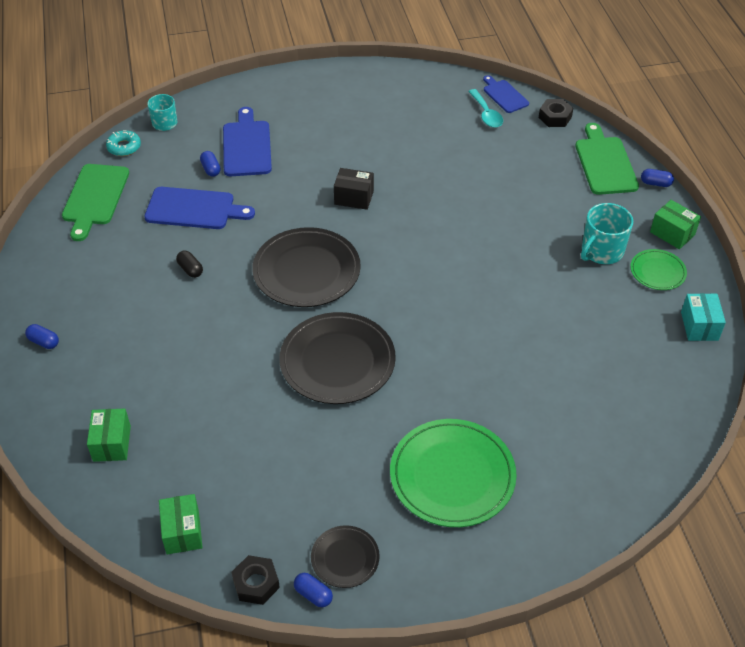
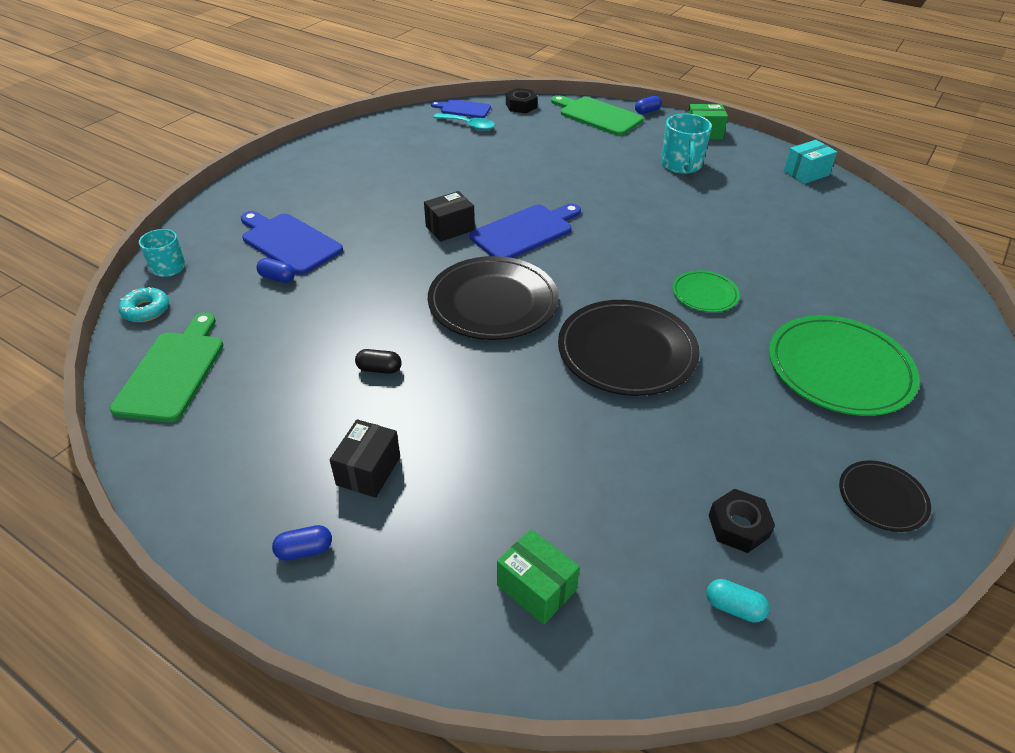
camera: 45 degrees left, 5 degrees down
(95, 197) = (172, 372): green cutting board -> green cutting board turned 135 degrees counterclockwise
(115, 324) = (368, 470): none -> black box
(182, 532) = (734, 607): green box -> turquoise capsule
(194, 209) = (307, 318): blue cutting board -> blue cutting board (524, 231)
(256, 583) = (863, 589): black nut -> black nut (738, 526)
(313, 594) = (913, 552): blue capsule -> none
(657, 271) = (732, 157): green plate -> green plate (704, 294)
(699, 326) = (806, 173): turquoise box -> turquoise box turned 75 degrees counterclockwise

